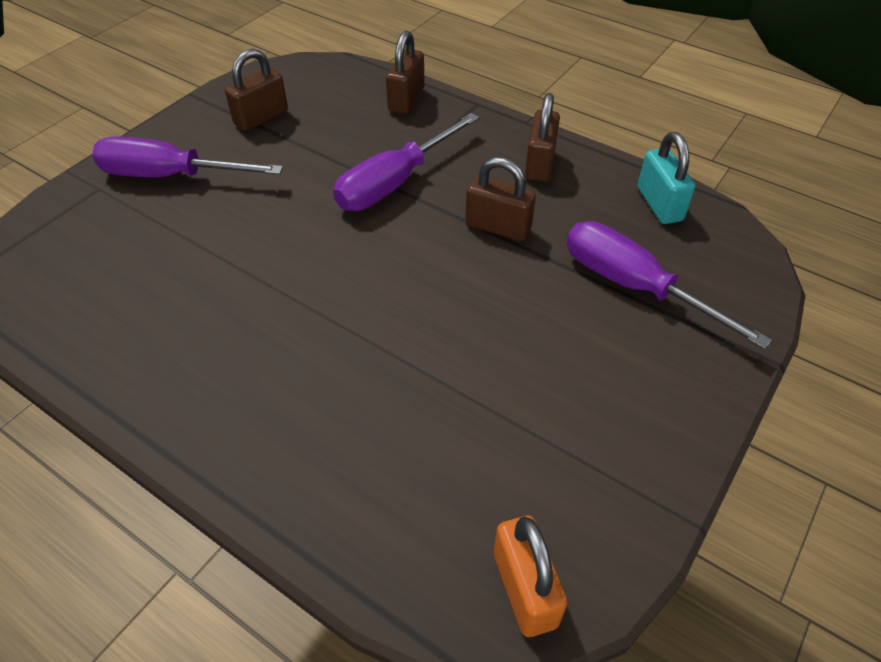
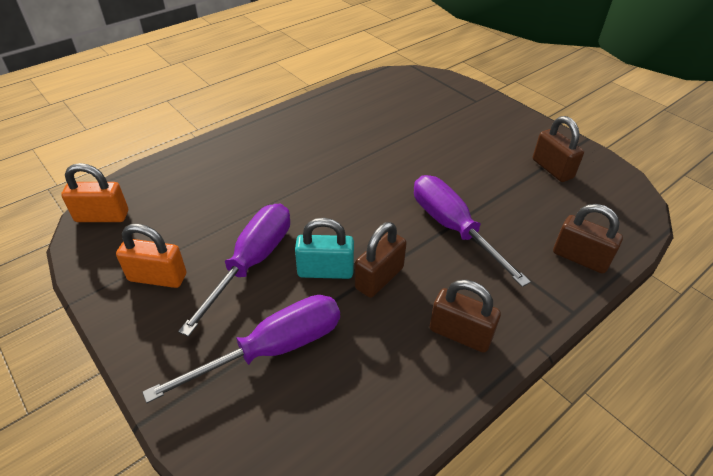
camera: 105 degrees right, 5 degrees down
(170, 176) = (483, 126): purple screwdriver -> purple screwdriver (252, 262)
(603, 437) = (157, 277): none -> orange padlock
(659, 204) = (371, 419): turquoise padlock -> turquoise padlock (325, 271)

